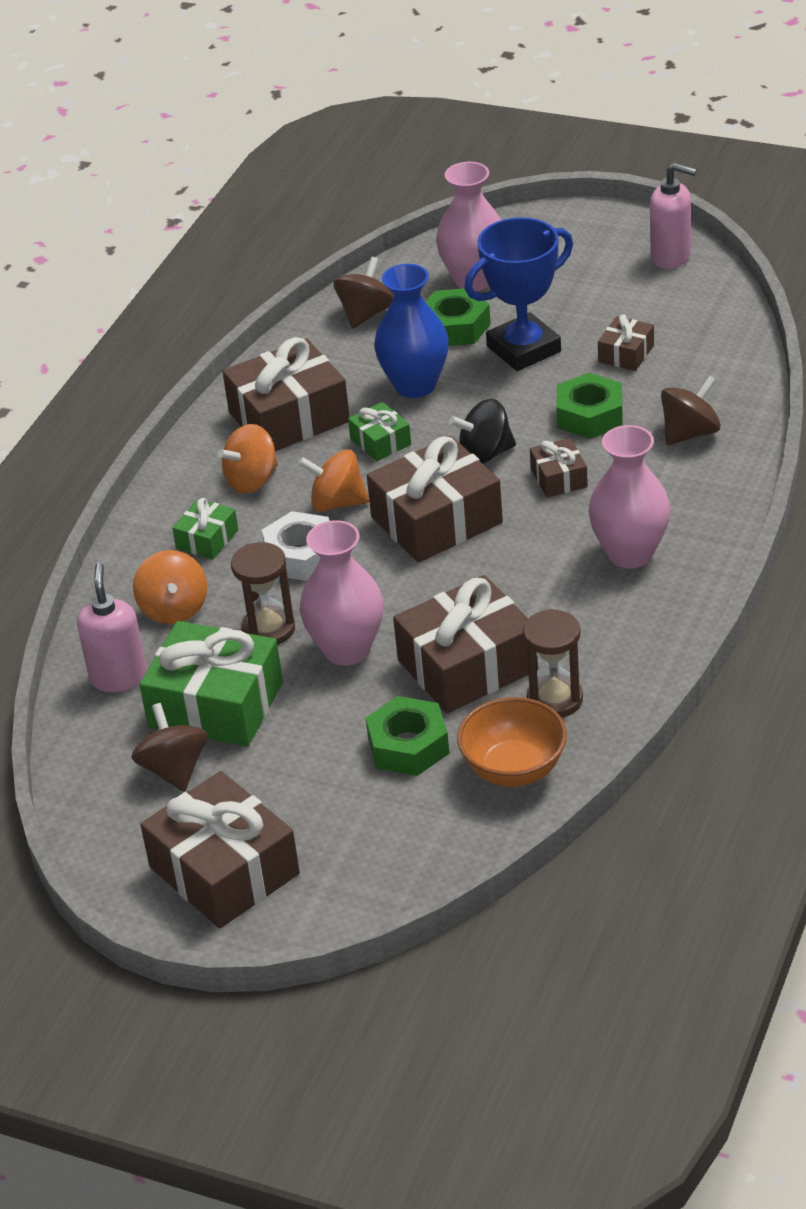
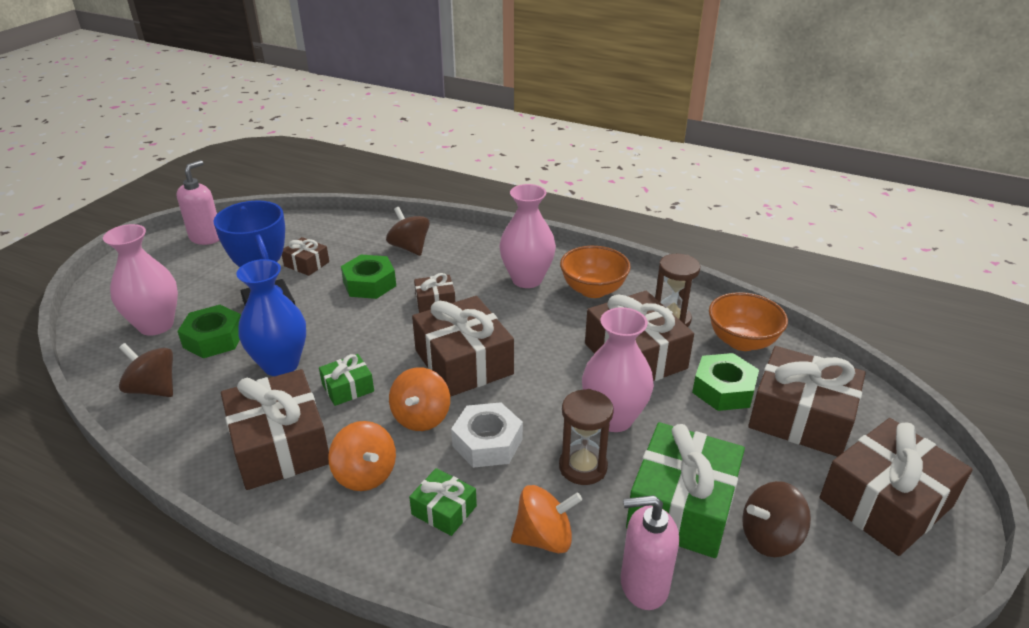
camera: 90 degrees left, 5 degrees down
(361, 814) = (801, 417): none -> brown gift
(485, 454) = (392, 333): black spinning top -> none
(616, 620) = (593, 290): none -> orange bowl

